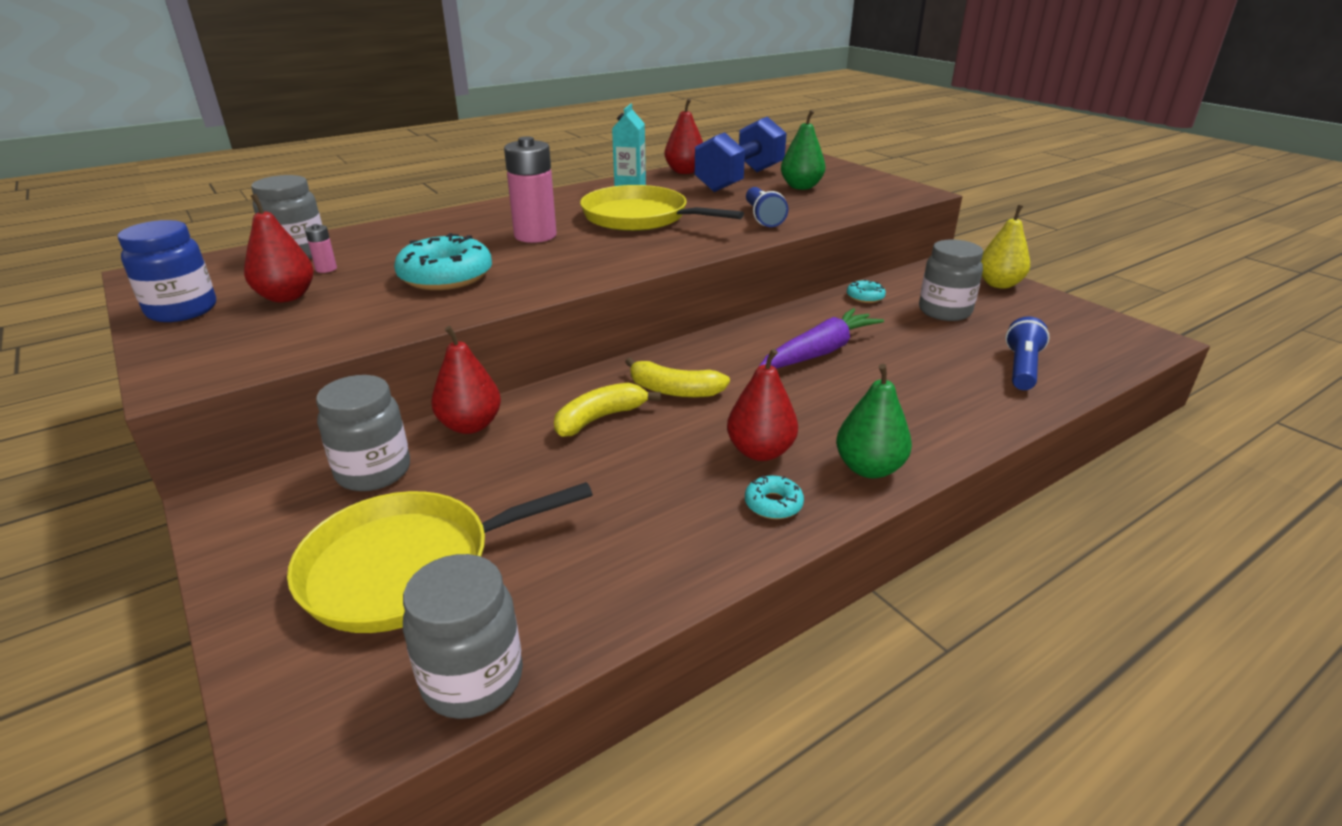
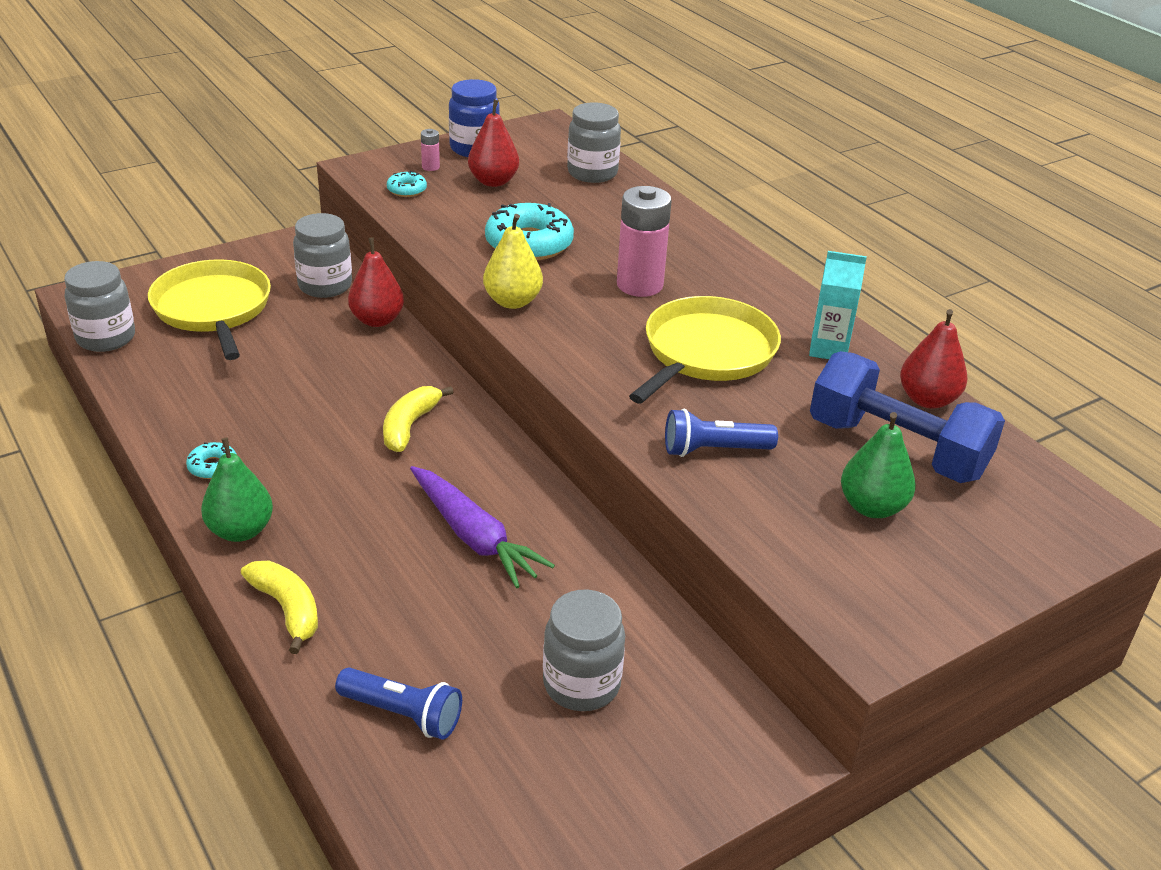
camera: 90 degrees right, 5 degrees up
(326, 269) = (553, 189): pink battery -> pink battery (430, 167)
(599, 418) = (370, 382): yellow banana -> yellow banana (287, 609)
(760, 452) = (289, 468): red pear -> none
(865, 297) = (633, 609): turquoise donut -> turquoise donut (407, 190)
(999, 284) = (687, 788): yellow pear -> yellow pear (512, 301)

